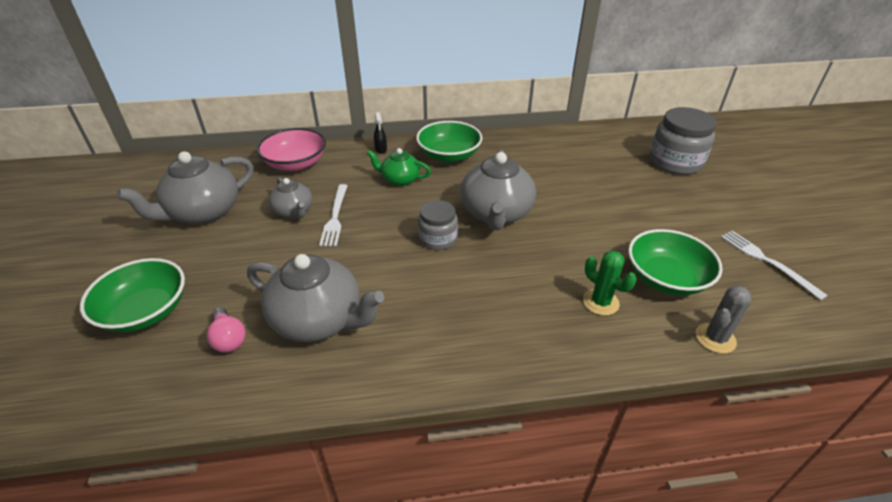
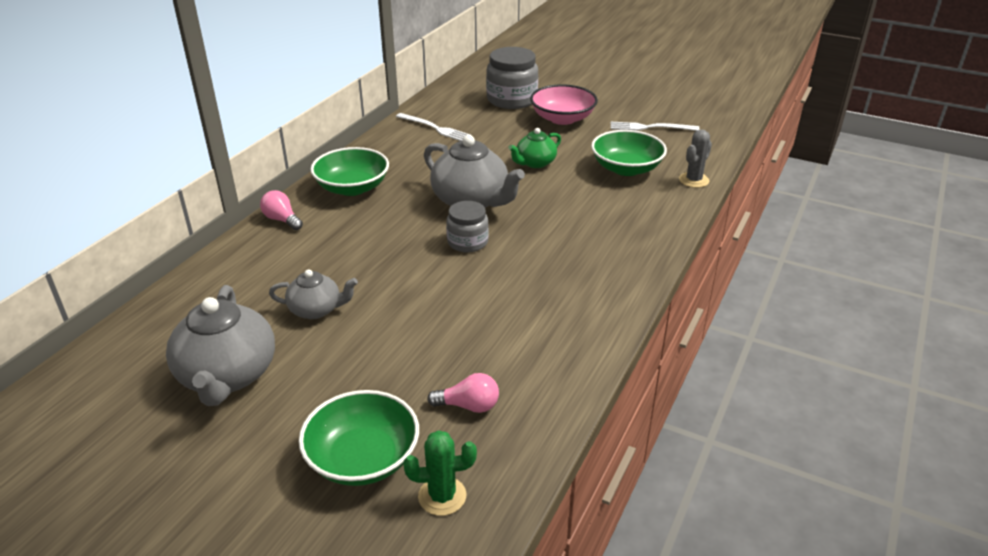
camera: 55 degrees left, 5 degrees down
(295, 163) = (223, 282): pink bowl -> pink bowl (562, 118)
(319, 320) = (501, 343): grey teapot -> none
(335, 217) = (361, 286): white fork -> white fork (435, 128)
(381, 149) = (282, 220): black spray bottle -> pink light bulb
(400, 179) = (352, 228): green teapot -> green teapot (535, 163)
(600, 302) = (622, 204): green cactus -> green cactus (442, 496)
(715, 338) = (694, 180): grey cactus -> grey cactus turned 45 degrees clockwise

